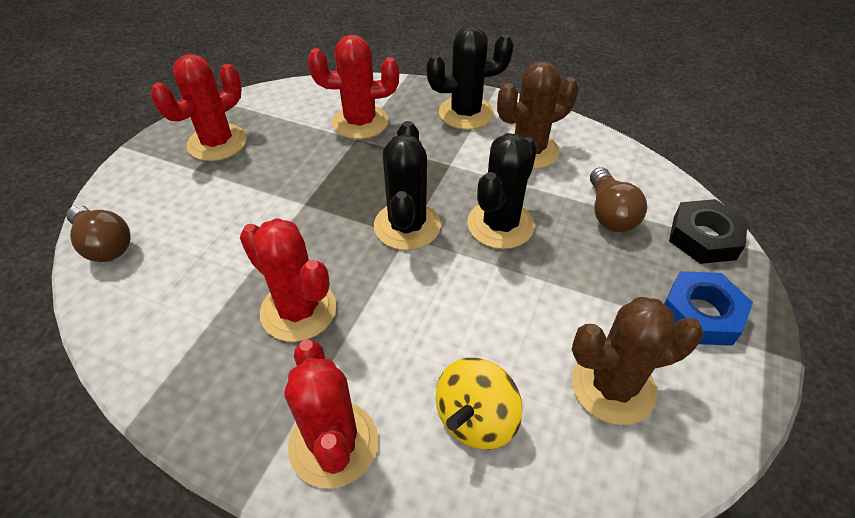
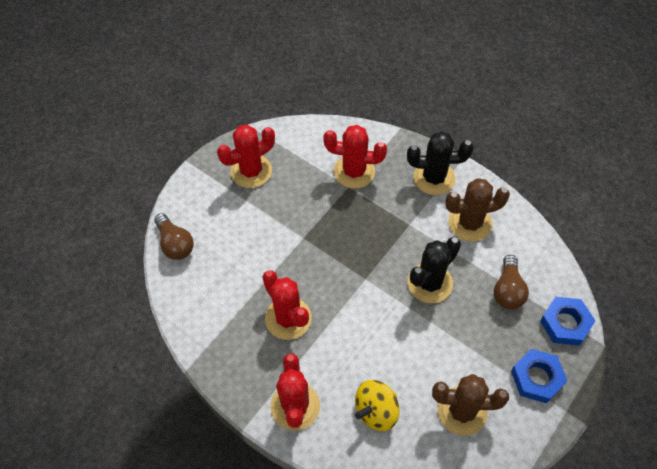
camera: 15 degrees right, 10 degrees up
(407, 226) = (367, 270): black cactus -> none
(704, 237) = (565, 323): black nut -> blue nut

